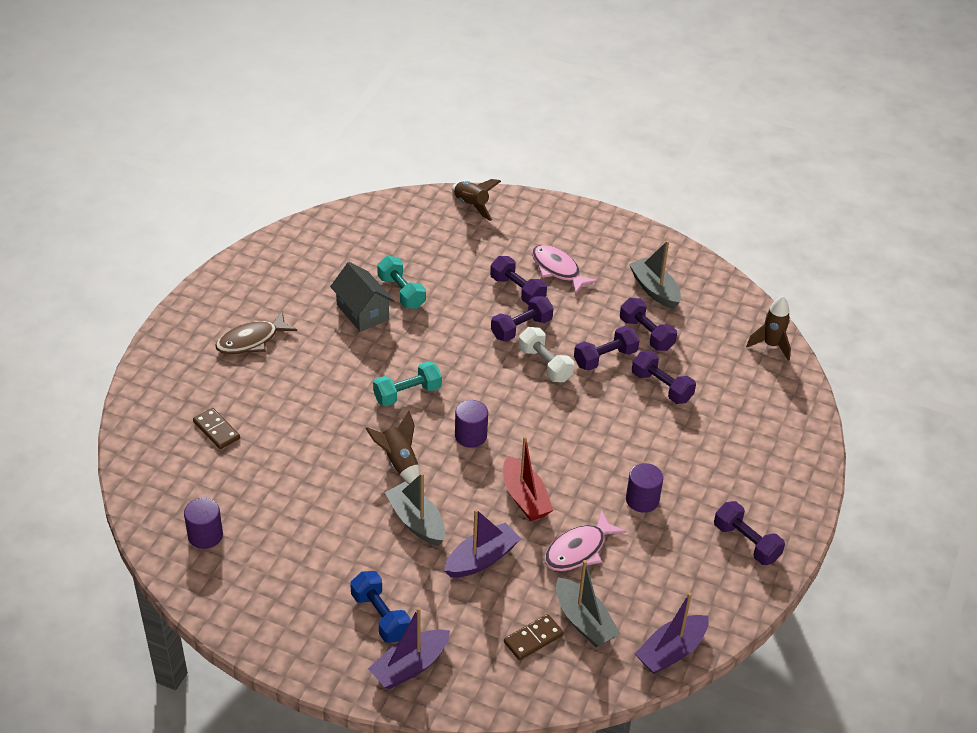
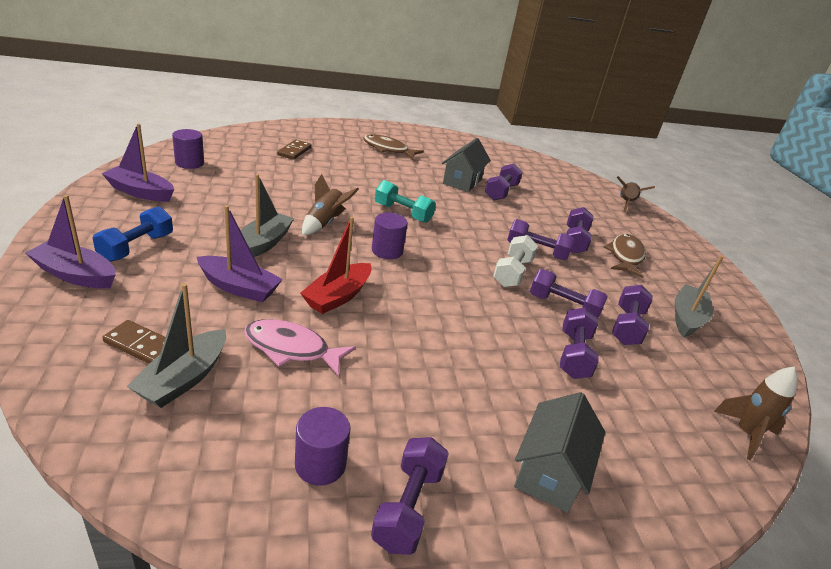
camera: 55 degrees right, 10 degrees down
(401, 292) = (501, 192): turquoise dumbbell -> purple dumbbell
(558, 270) = (625, 256): pink fish -> brown fish
(642, 500) = (401, 381): purple cylinder -> purple cylinder (320, 464)
(671, 651) = (162, 476): purple boat -> purple boat (140, 192)
(753, 463) = (550, 472): none -> grey house

